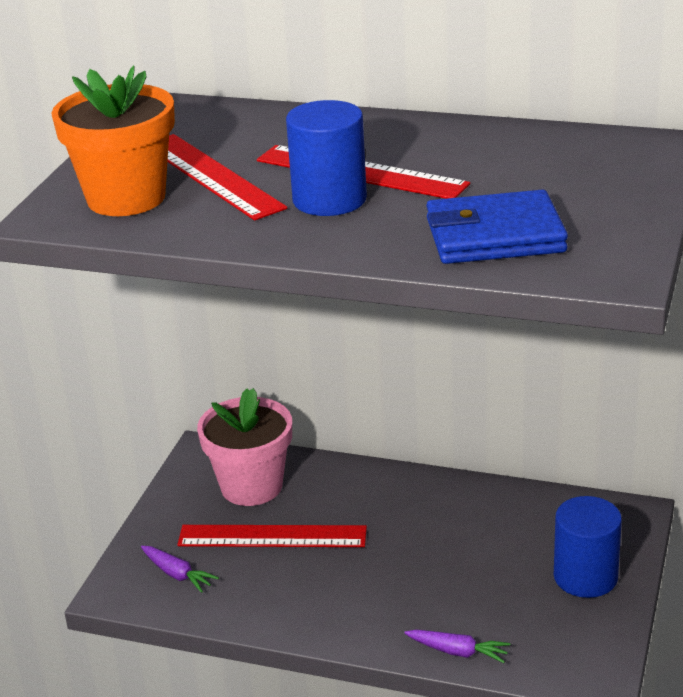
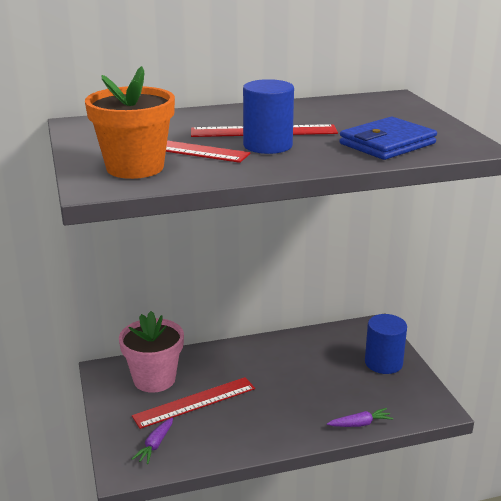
camera: 35 degrees left, 5 degrees down
(177, 574) = (155, 445): purple carrot -> purple carrot turned 105 degrees clockwise

